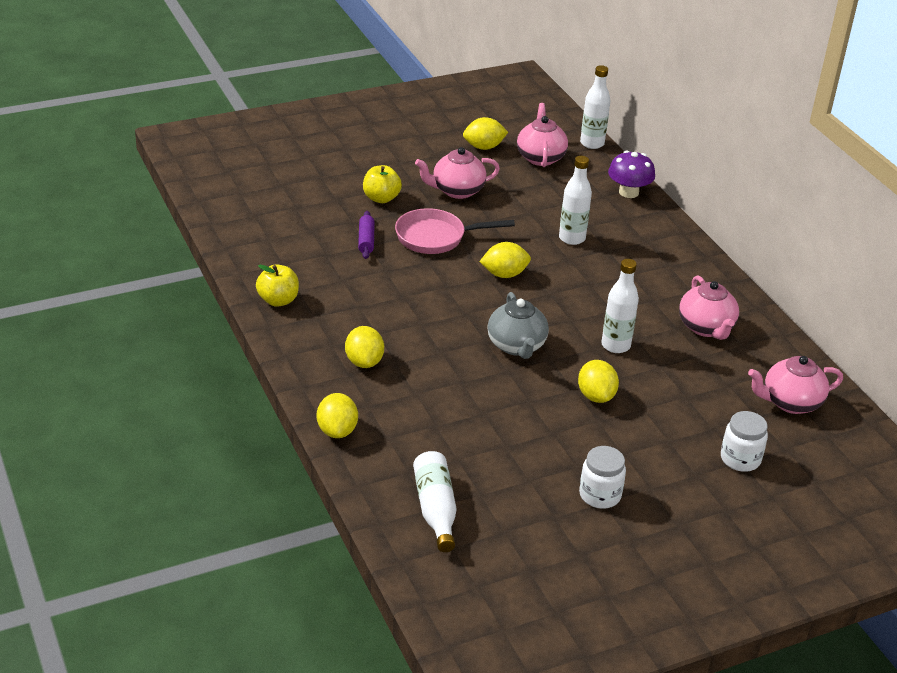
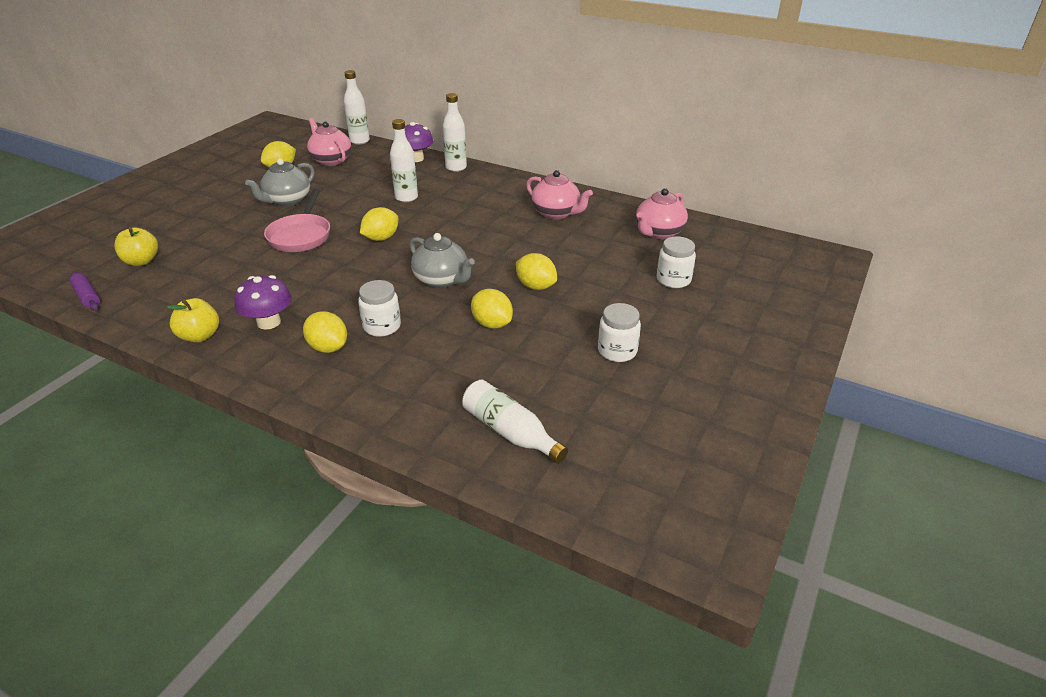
camera: 35 degrees left, 0 degrees up
(337, 430) = (358, 414): yellow lemon -> yellow lemon (492, 324)
(338, 314) = (269, 322): none -> purple mushroom
(366, 240) = (242, 260): purple rolling pin -> purple rolling pin (87, 297)
(381, 198) = (228, 227): yellow apple -> yellow apple (141, 261)
(423, 365) = (382, 326): none -> white jar
(436, 237) = (301, 235): pink pan -> pink pan turned 45 degrees counterclockwise
(457, 190) = (287, 201): pink teapot -> grey teapot
(615, 345) = (511, 249): white bottle -> white bottle (456, 168)

